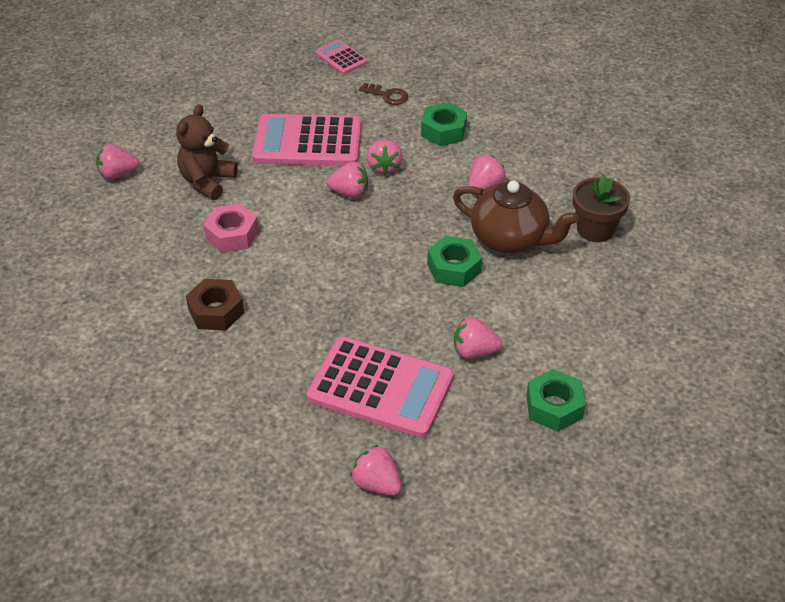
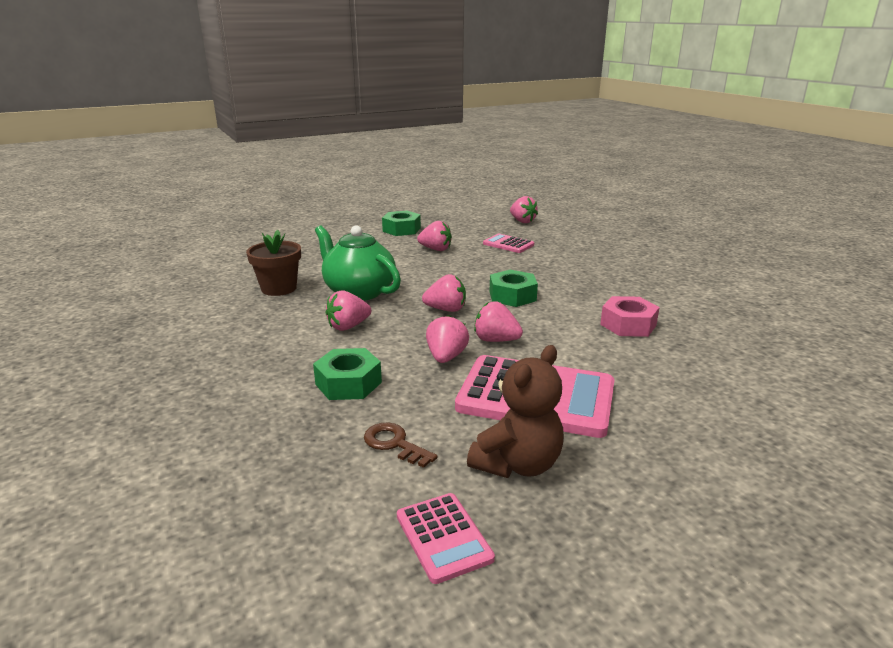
camera: 165 degrees left, 20 degrees down
(118, 174) = (799, 396): pink strawberry -> pink strawberry (446, 309)
(207, 181) = (669, 372): brown teddy bear -> brown teddy bear (517, 464)
(216, 311) = (633, 284): brown nut -> none
(380, 388) = (508, 244): pink calculator -> pink calculator, size x0.50
(454, 268) = (421, 283): green nut -> green nut (512, 296)
(510, 239) = (359, 292): brown teapot -> green teapot

